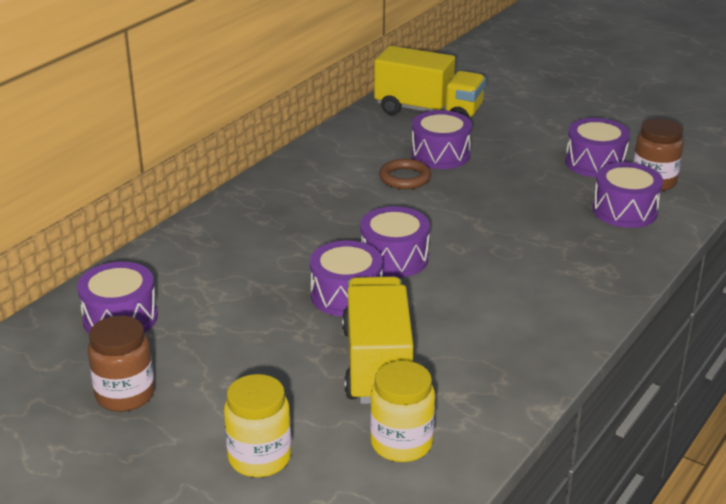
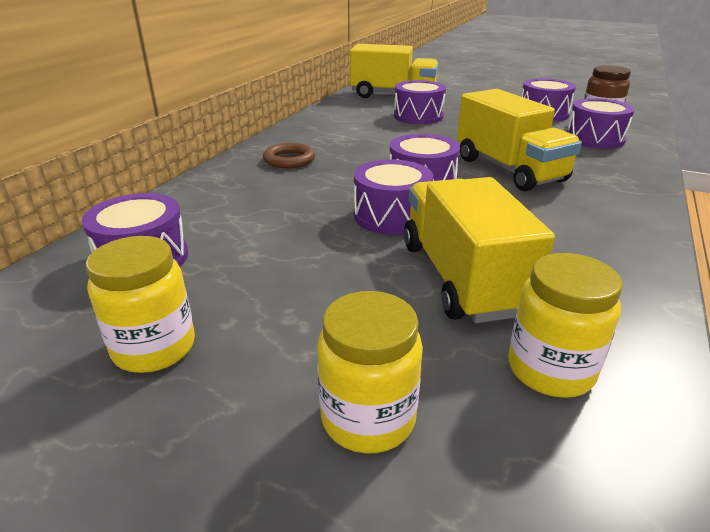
camera: 10 degrees left, 0 degrees up
(125, 395) = (154, 348): brown jar -> yellow jar
(405, 178) = (397, 131): brown ring -> brown ring (289, 160)
(495, 248) = (509, 169): none -> yellow truck

